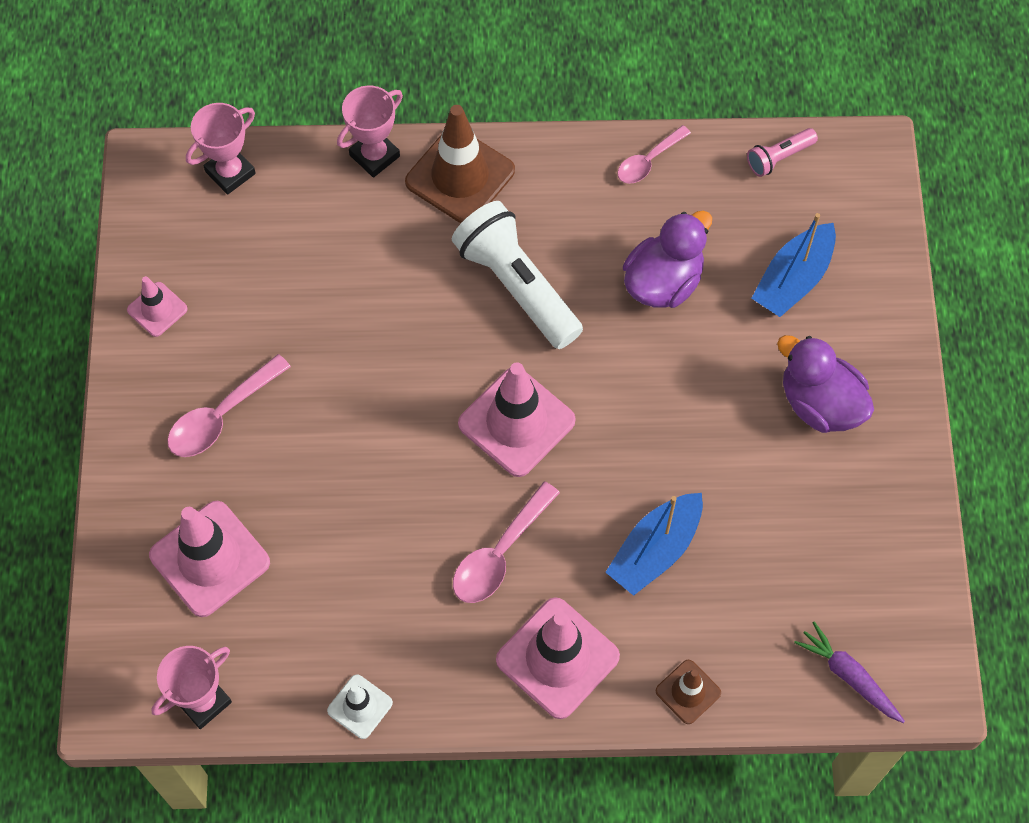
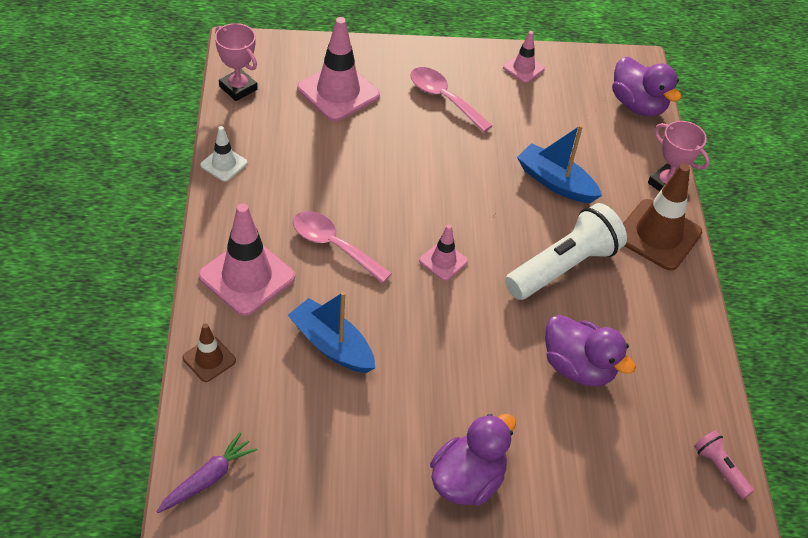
camera: 85 degrees right, 15 degrees down
(230, 172) = (638, 105): pink trophy -> purple duck
(516, 422) = (443, 261): pink traffic cone -> pink traffic cone, size x0.53
(648, 161) = (696, 364): pink spoon -> none
(793, 279) = (592, 469): blue boat -> blue boat (555, 182)

